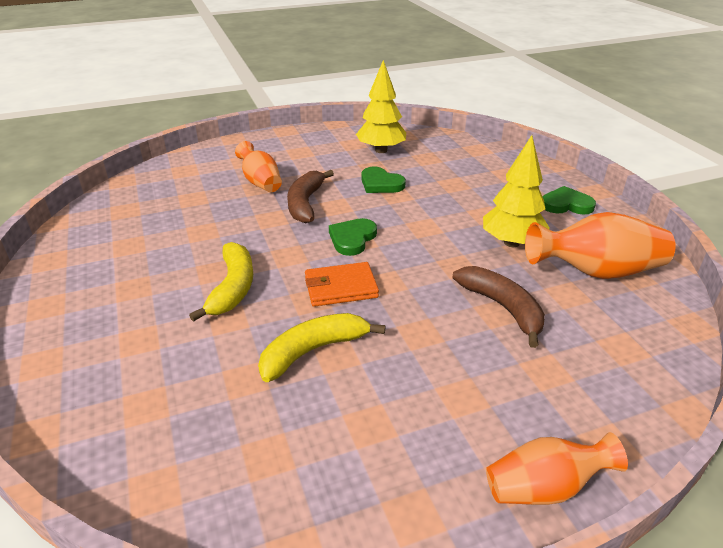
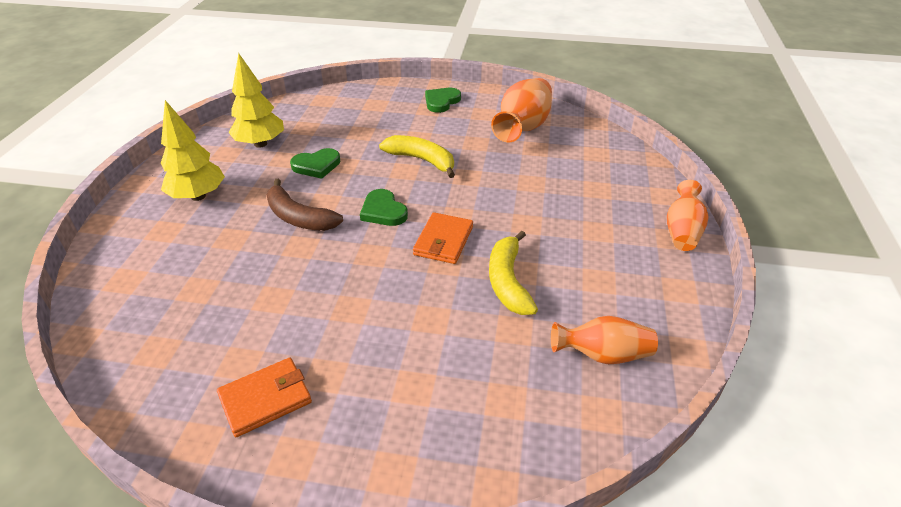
camera: 60 degrees left, 5 degrees up
(97, 271) = (266, 399): none -> orange wallet
(233, 288) = (388, 303): yellow banana -> yellow banana (422, 160)
(261, 182) = (225, 232): orange vase -> orange vase (603, 354)
(502, 308) = (528, 178): brown banana -> none
(512, 243) = (463, 143): yellow tree -> yellow tree (198, 196)

